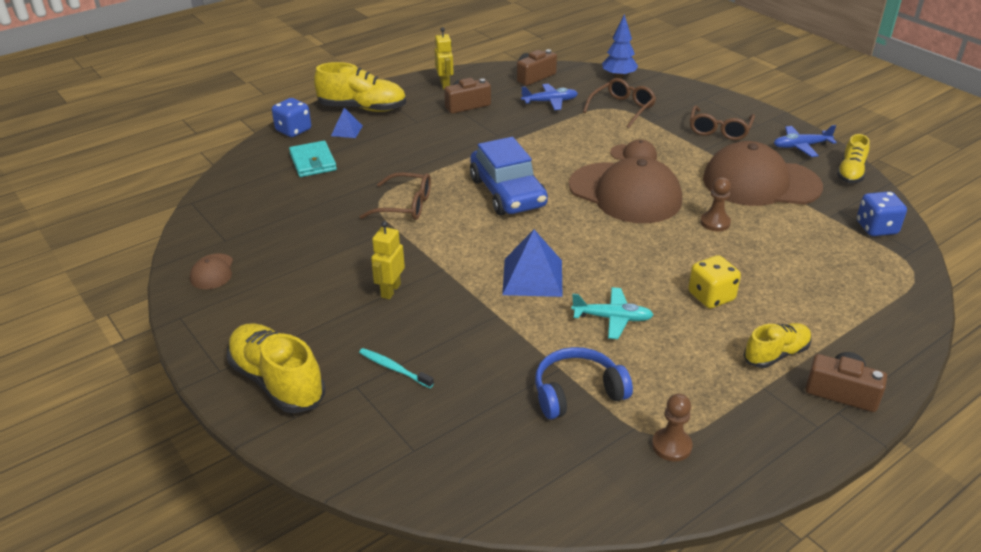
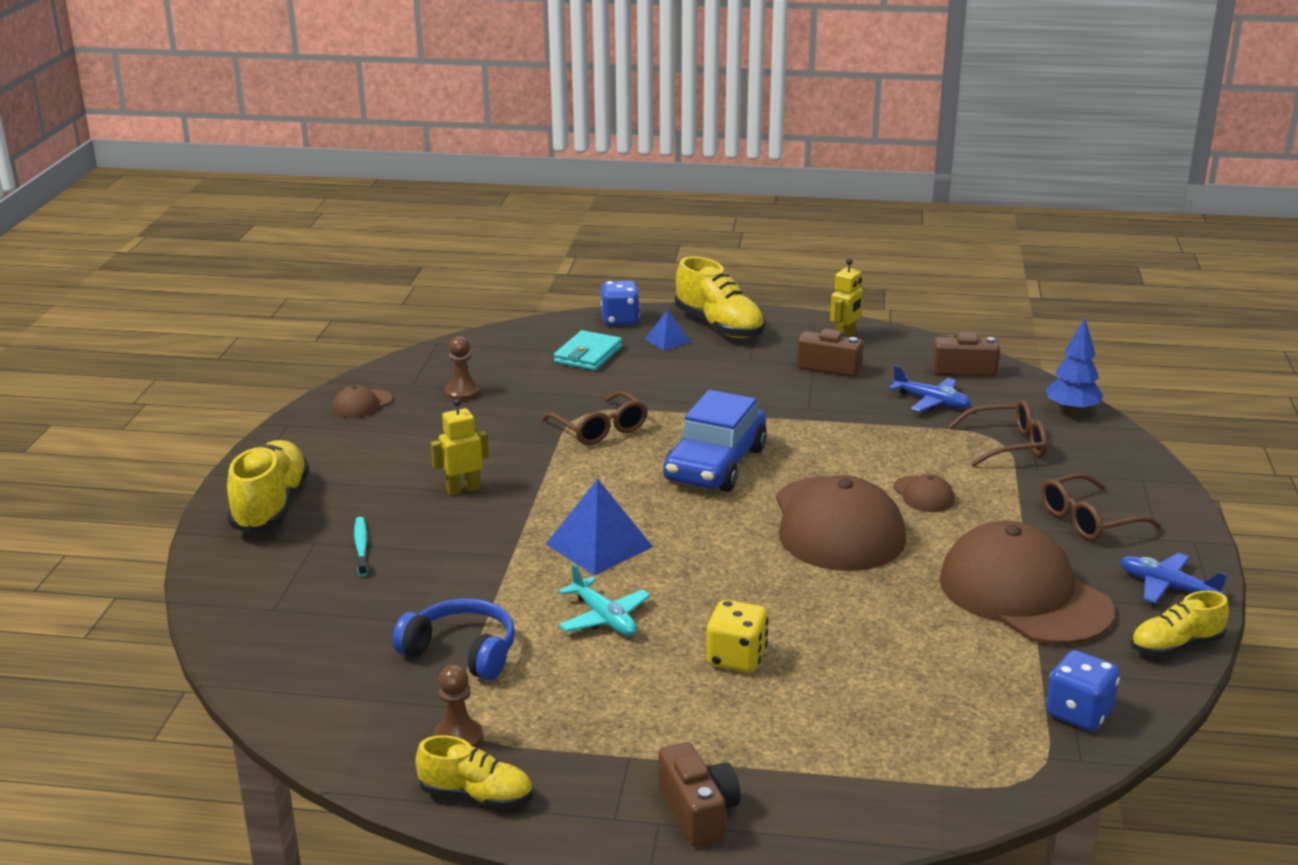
camera: 45 degrees right, 10 degrees down
(715, 222) = (882, 601): brown pawn -> brown pawn (462, 393)
(776, 354) = (699, 741): yellow shoe -> yellow shoe (476, 795)

